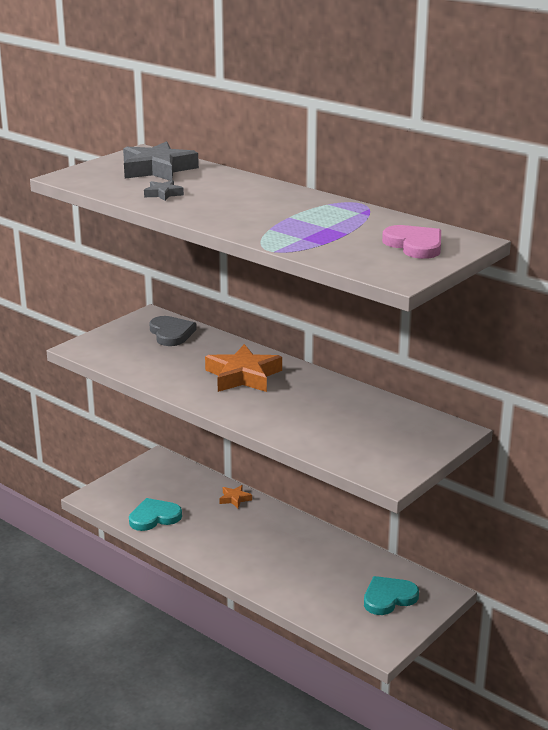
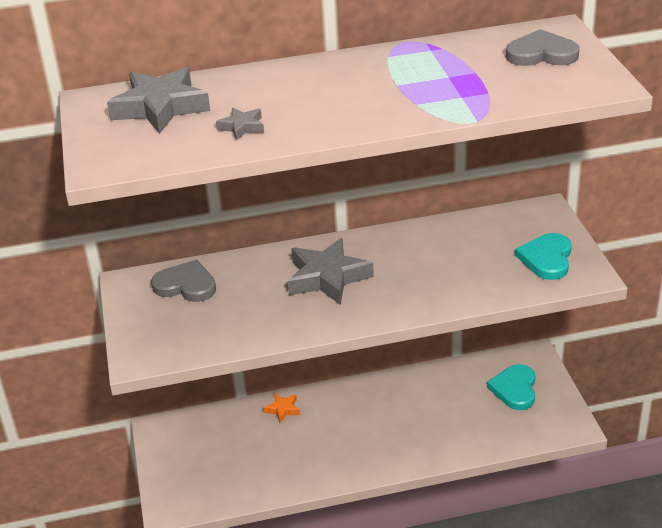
camera: 50 degrees left, 10 degrees up
(154, 517) = (253, 478): turquoise heart -> turquoise heart (546, 259)
(243, 376) = (327, 277): orange star -> grey star
(415, 245) = (541, 54): pink heart -> grey heart

